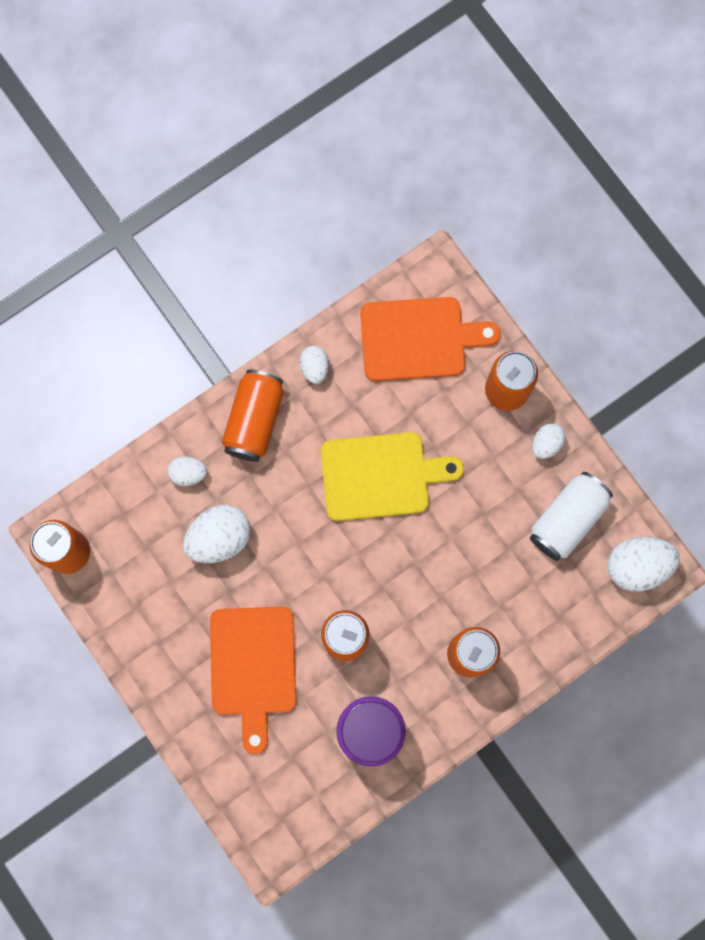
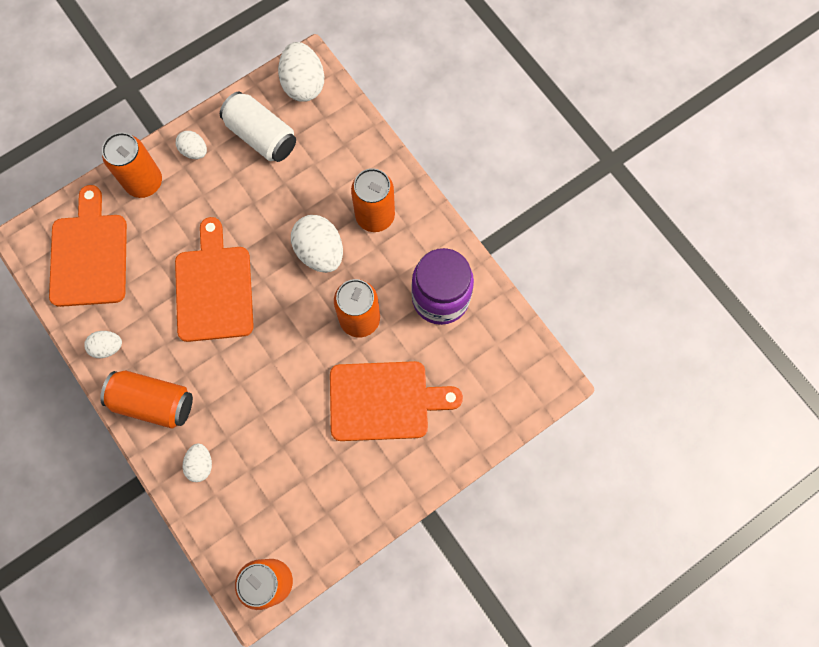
camera: 90 degrees left, 5 degrees down
(219, 538) = (264, 433): white egg -> white egg (320, 252)
(381, 476) = (214, 288): yellow cutting board -> orange cutting board

